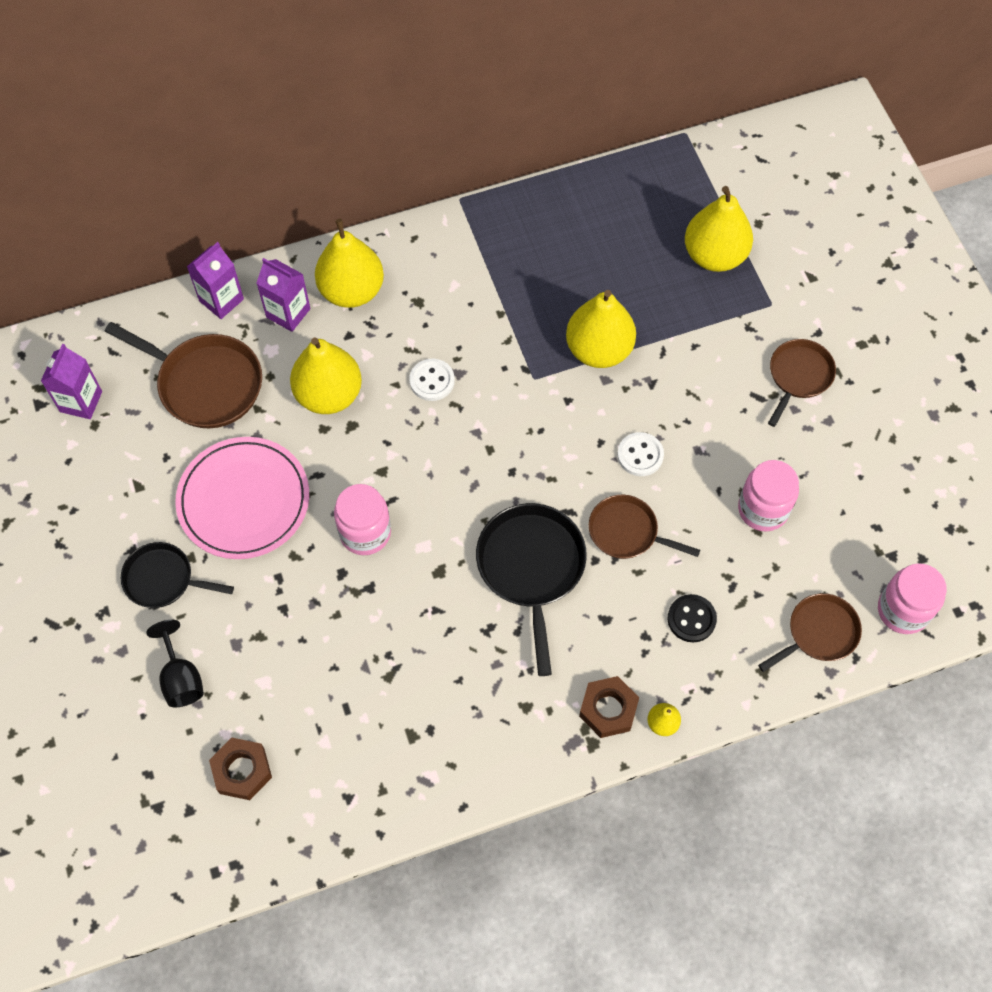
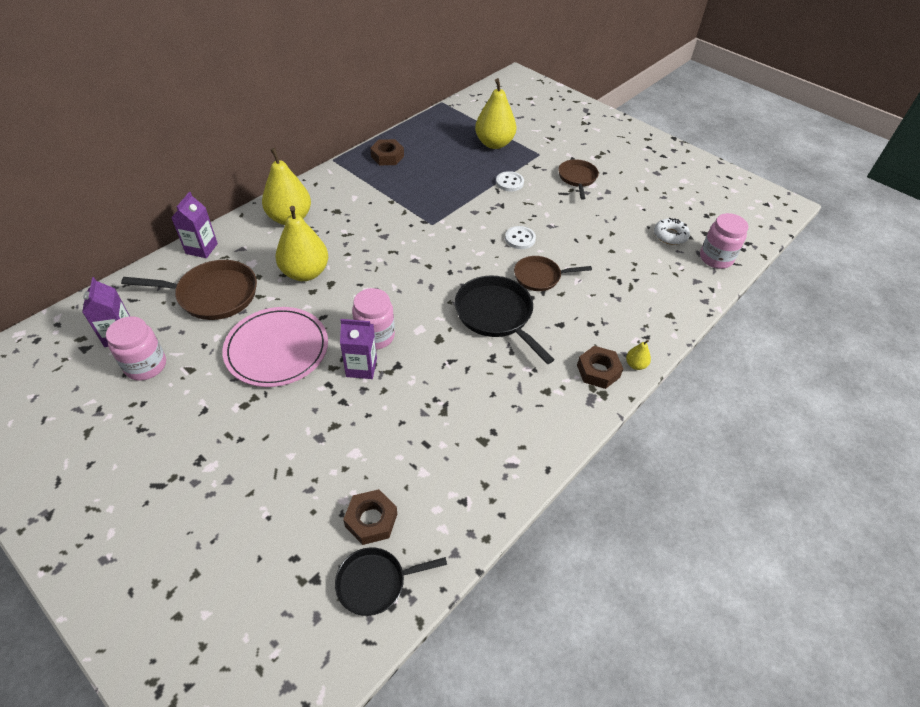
camera: 30 degrees left, 15 degrees down
(163, 579) = (239, 419): black pan -> black pan (375, 582)
(181, 678) = (287, 478): black goblet -> none
(288, 313) = (253, 241): purple carton -> purple carton (361, 367)
(432, 381) = (369, 245): white button -> white button (509, 182)
(540, 222) = (387, 156): none -> brown nut
(599, 349) = (461, 200): yellow pear -> none
(691, 619) = (609, 305): black button -> none
(763, 509) = (606, 240): pink jar -> pink jar (146, 366)
(819, 633) = (683, 285): brown pan -> none
(864, 541) = (670, 235): none -> white donut

